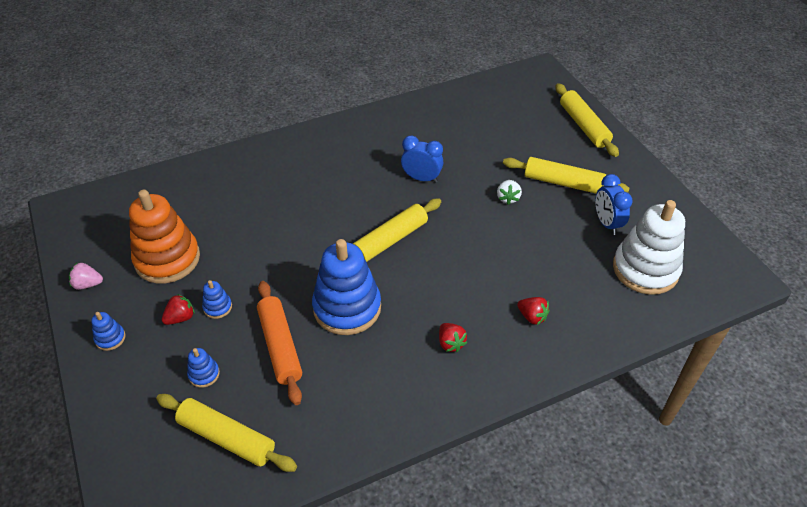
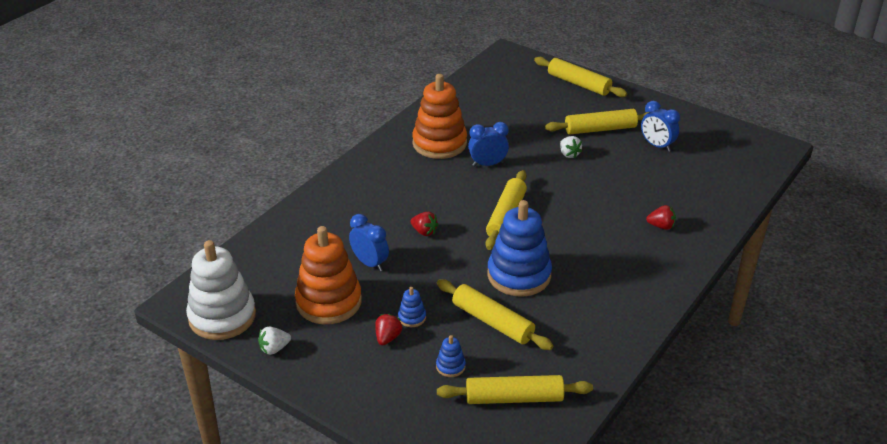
camera: 30 degrees left, 10 degrees down
(88, 284) = (274, 348): pink strawberry -> white strawberry
(110, 338) = (341, 377): blue stacking toy -> none
(233, 236) = (370, 263): none -> blue clock
(280, 346) = (492, 322): orange rolling pin -> yellow rolling pin
(397, 140) = (439, 143): none -> orange stacking toy
(450, 343) = (620, 266): red strawberry -> red strawberry (424, 232)
(645, 269) = (710, 166): white stacking toy -> white stacking toy (222, 316)

